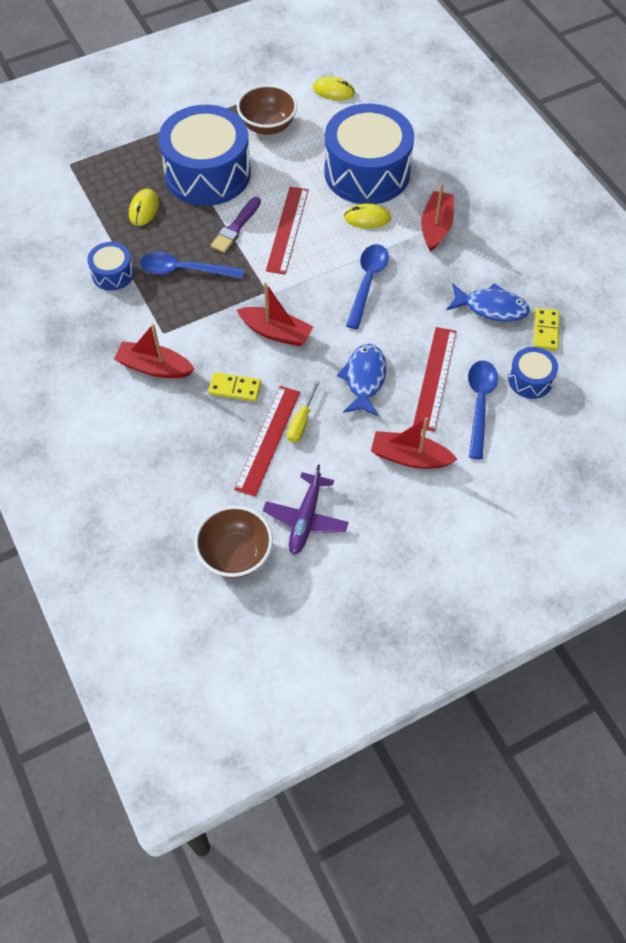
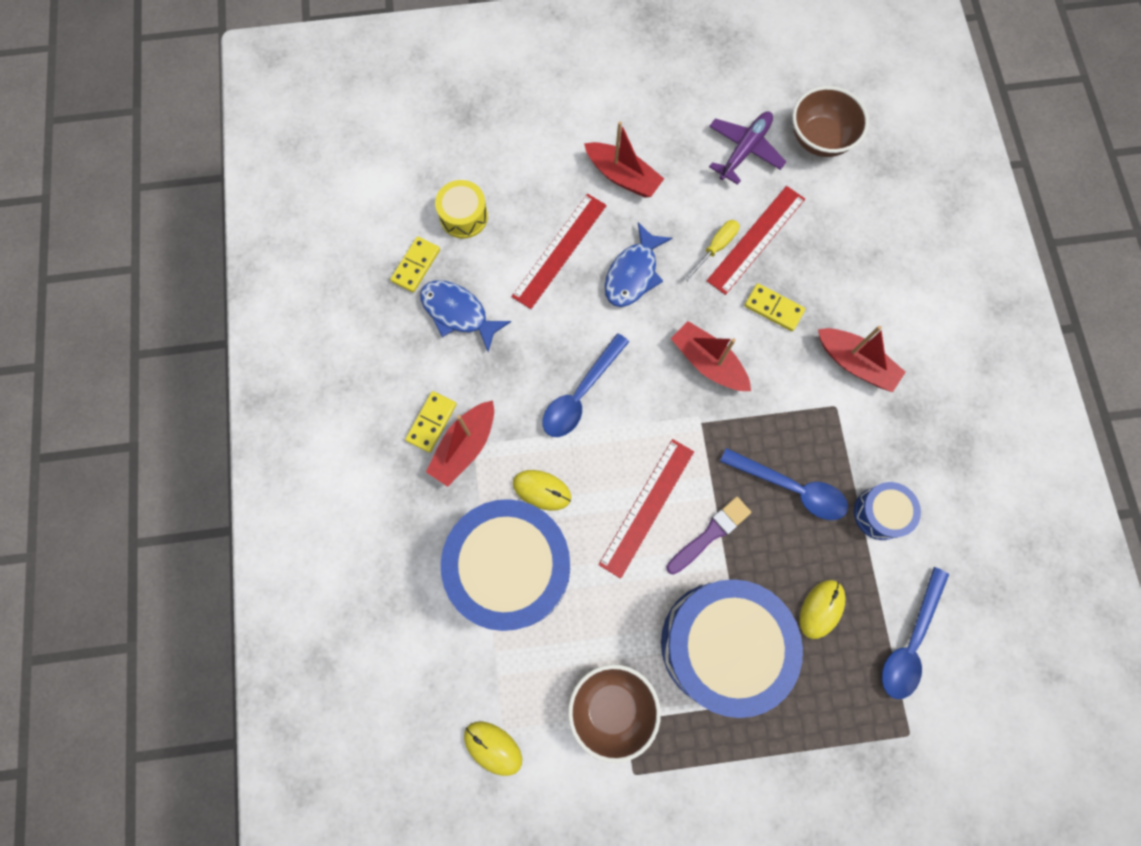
camera: 160 degrees left, 15 degrees up
(468, 234) = (431, 422): none -> yellow domino
(479, 404) = (528, 207): blue spoon -> blue spoon (910, 641)
(530, 380) = (463, 216): blue drum -> yellow drum

